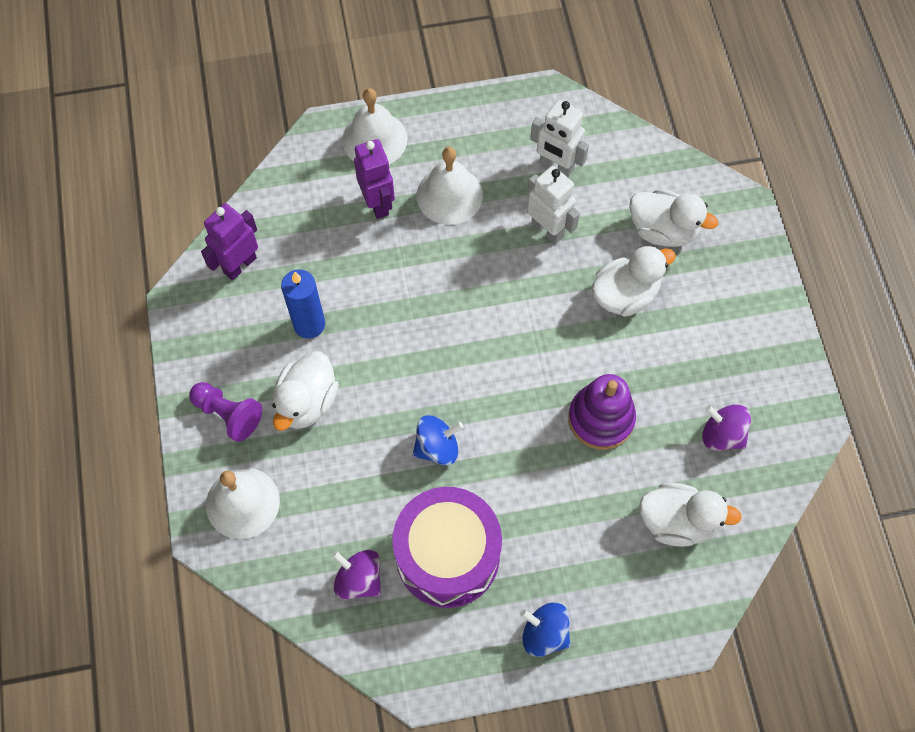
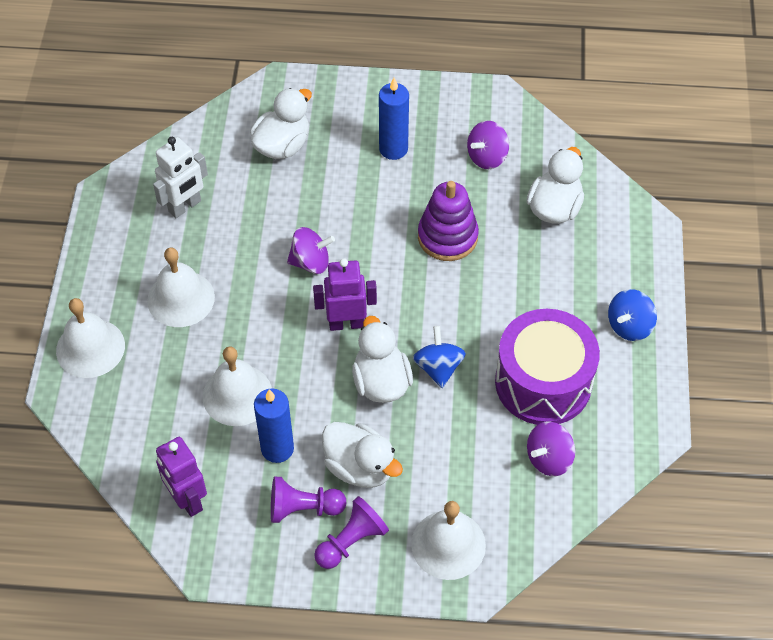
camera: 75 degrees left, 10 degrees down
(252, 364) = (303, 508): none -> purple pawn
(357, 274) = (237, 395): none -> white bell
(378, 203) = (165, 361): purple robot -> purple robot (346, 323)
(527, 296) = (311, 262): none -> purple spinning top
(548, 229) = (248, 229): white robot -> none
(625, 295) = (335, 189): white duck -> white duck (381, 382)
(697, 337) = (393, 149): none -> blue candle

